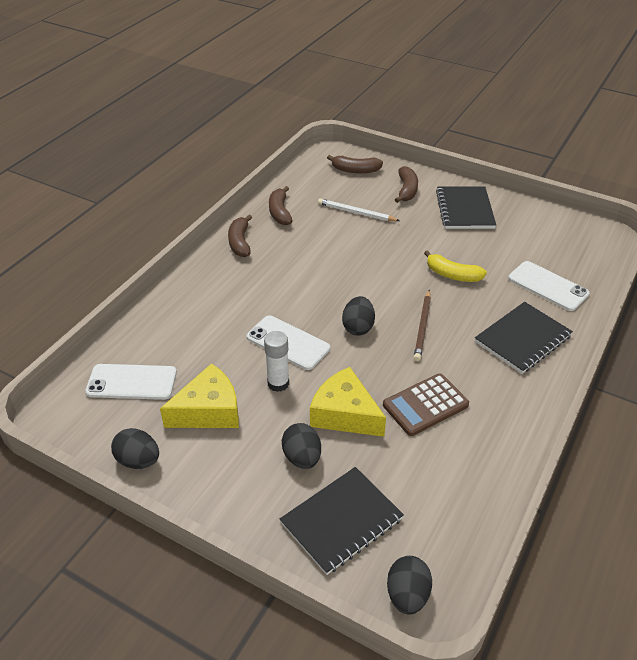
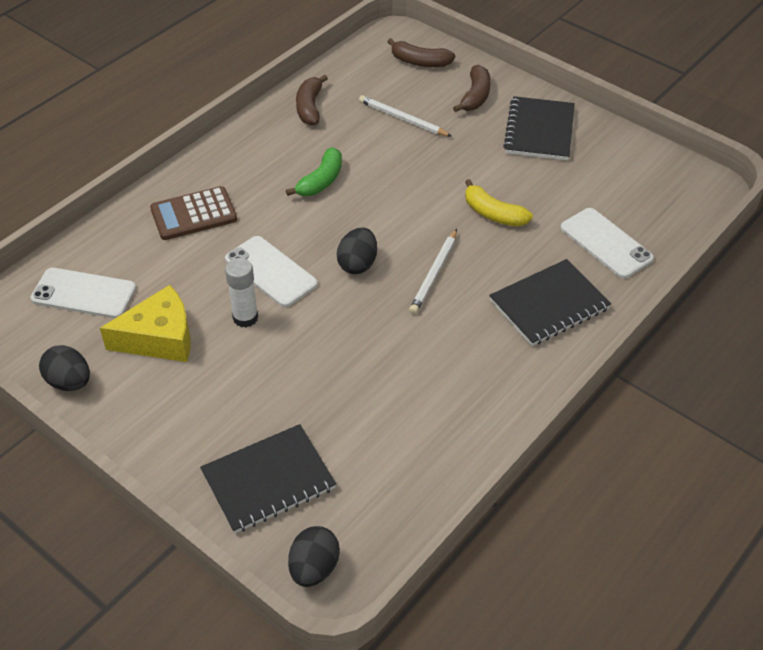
camera: 10 degrees right, 5 degrees up
(240, 242) = (251, 141): brown banana -> none
(302, 457) = (247, 405): black egg -> none
(307, 266) = (321, 181): none -> green banana
(344, 414) = (309, 363): yellow cheese -> none
(423, 327) = (434, 274): brown pencil -> white pencil
(425, 405) = (405, 367): brown calculator -> brown calculator (194, 214)

